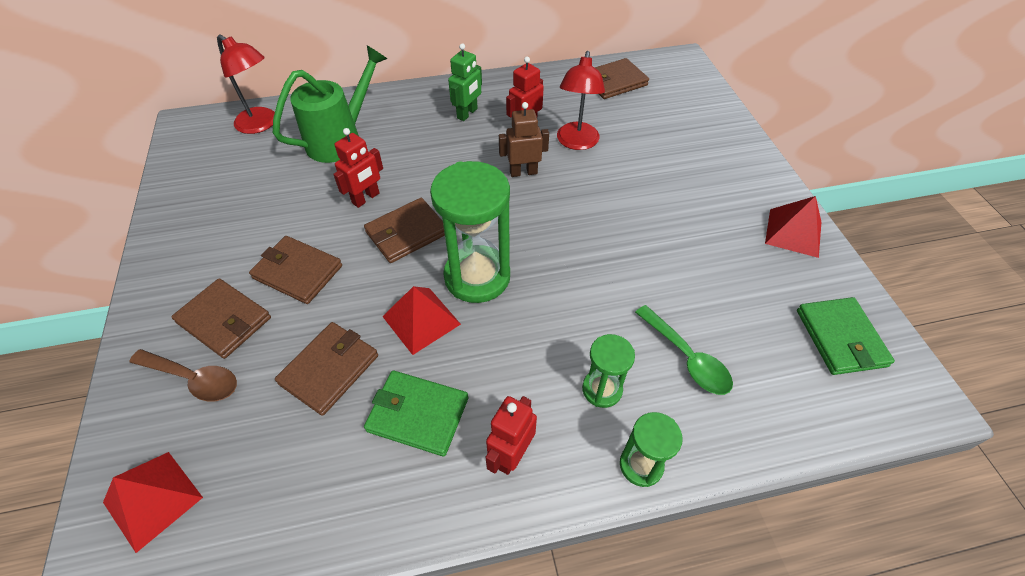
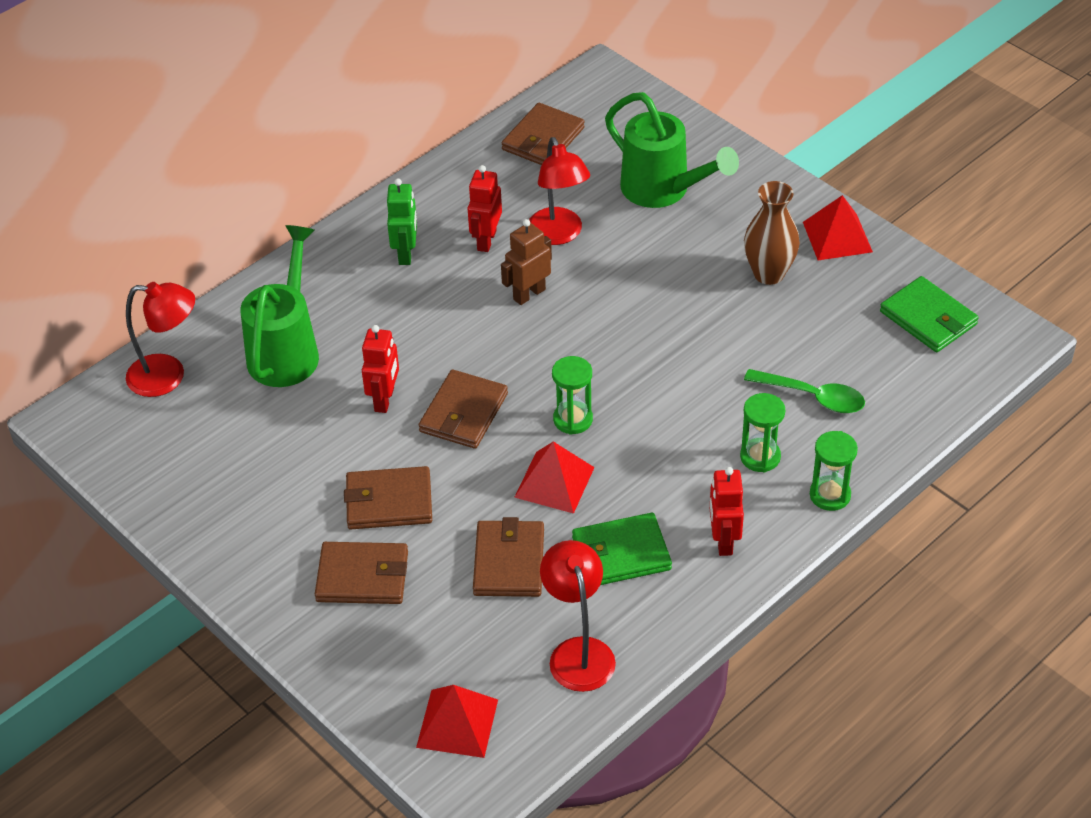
camera: 30 degrees left, 5 degrees down
(193, 379) = (390, 633): brown spoon -> none
(303, 492) = (578, 652): none -> red lamp
(477, 277) = (573, 419): green hourglass -> green hourglass, size x0.53
(674, 144) = (663, 190): none -> green watering can
(716, 236) = (769, 274): none -> brown vase

